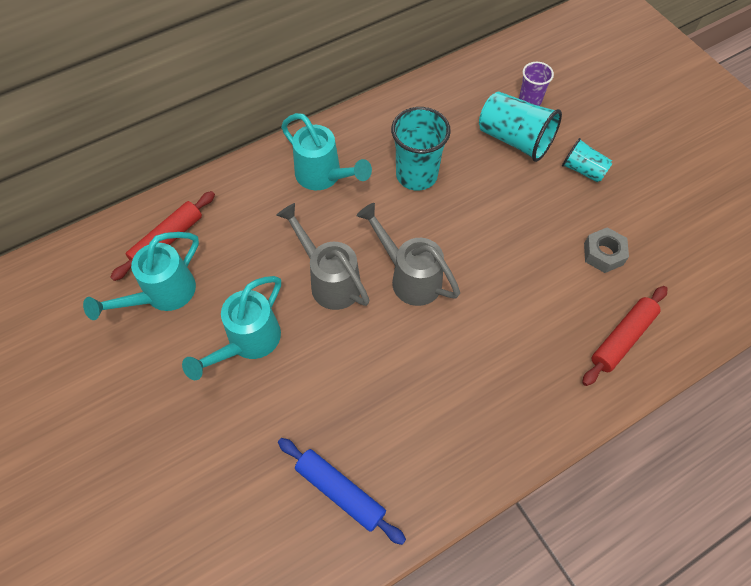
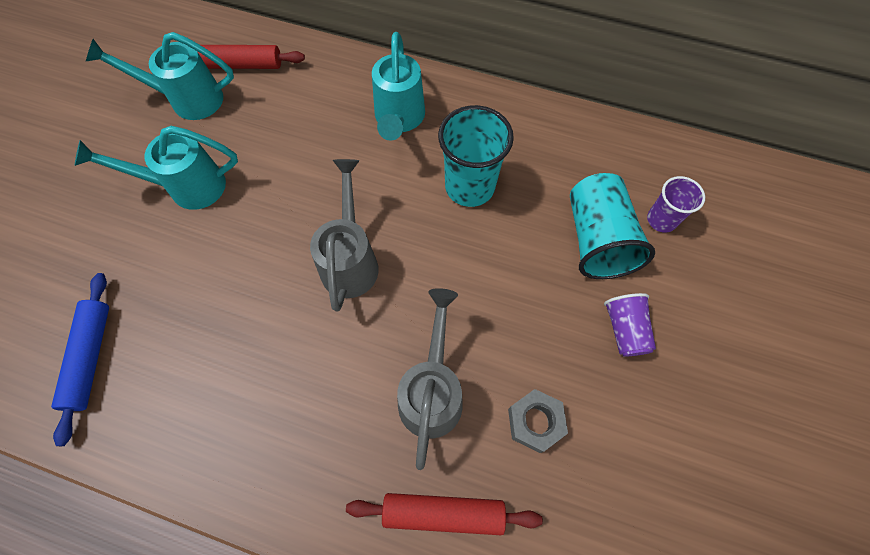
camera: 50 degrees right, 5 degrees up
(329, 280) = (295, 200): grey watering can -> grey watering can (432, 391)
(583, 170) = (624, 330): turquoise cup -> purple cup

